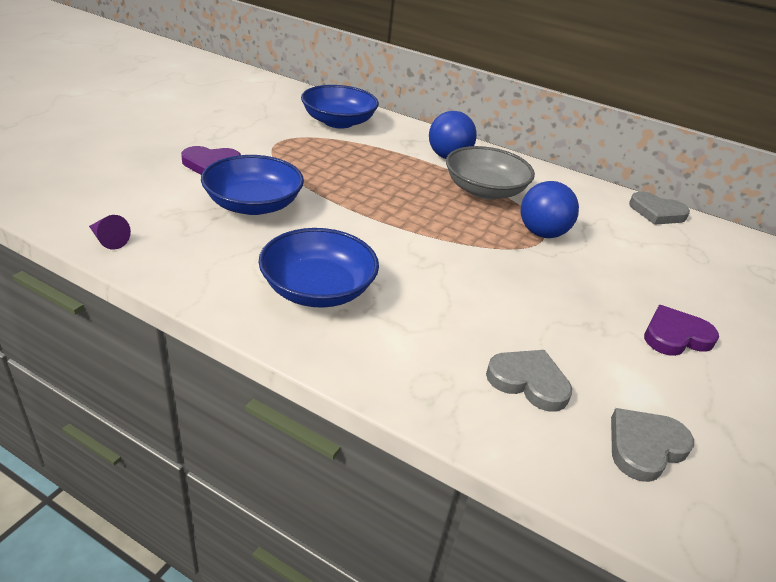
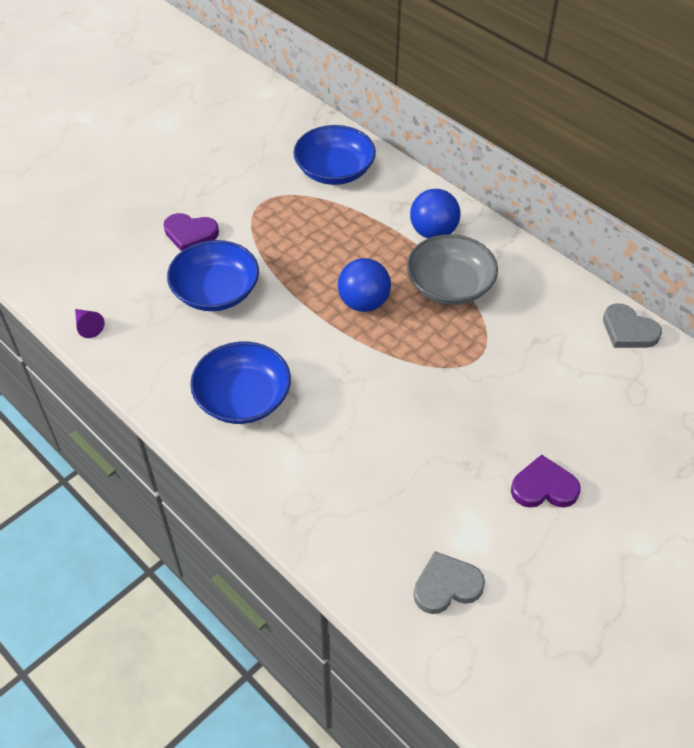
camera: 20 degrees right, 15 degrees up
(528, 382) = (381, 514): grey heart -> none
(542, 233) = (481, 350): blue ball -> blue ball (364, 302)

